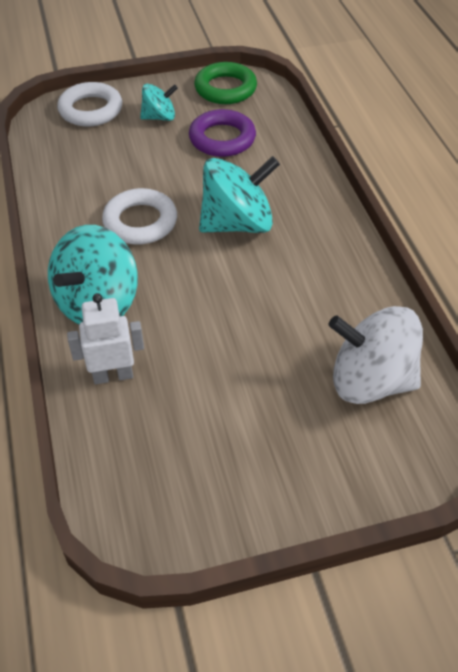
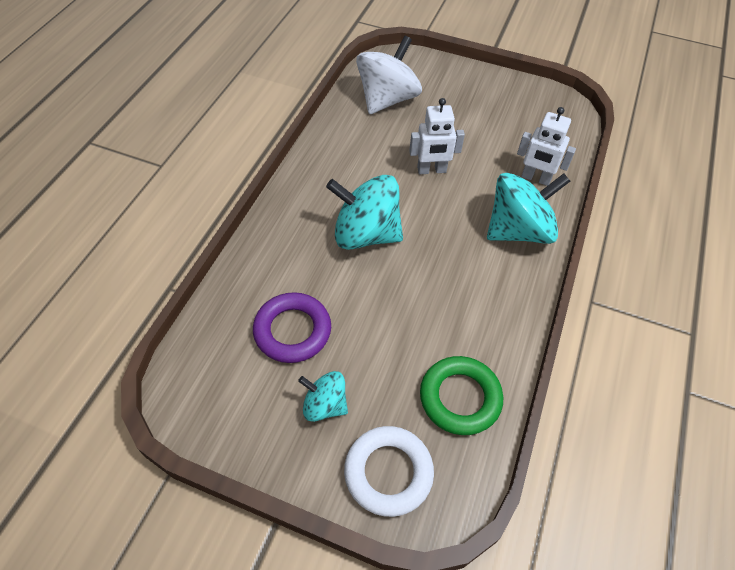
camera: 145 degrees left, 5 degrees up
(140, 222) = (440, 281): white ring -> none
(225, 89) = (218, 404): green ring -> green ring (460, 398)
(234, 317) = (431, 170): none -> white robot
(370, 380) = (387, 99): white spinning top -> white spinning top turned 105 degrees counterclockwise

